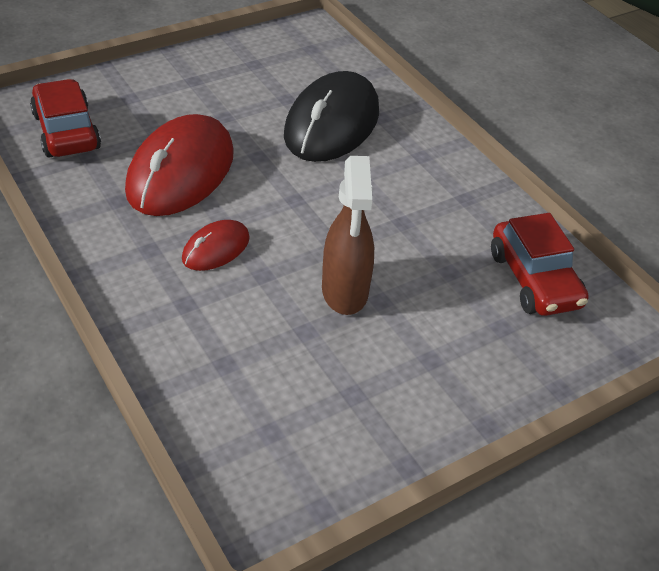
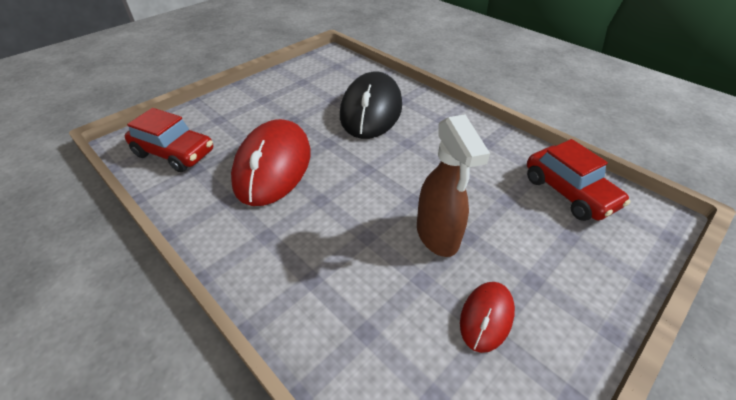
camera: 10 degrees left, 0 degrees up
(66, 131) = (174, 153): red car -> red car turned 150 degrees clockwise
(216, 249) = (321, 222): red mouse -> red mouse (486, 317)

